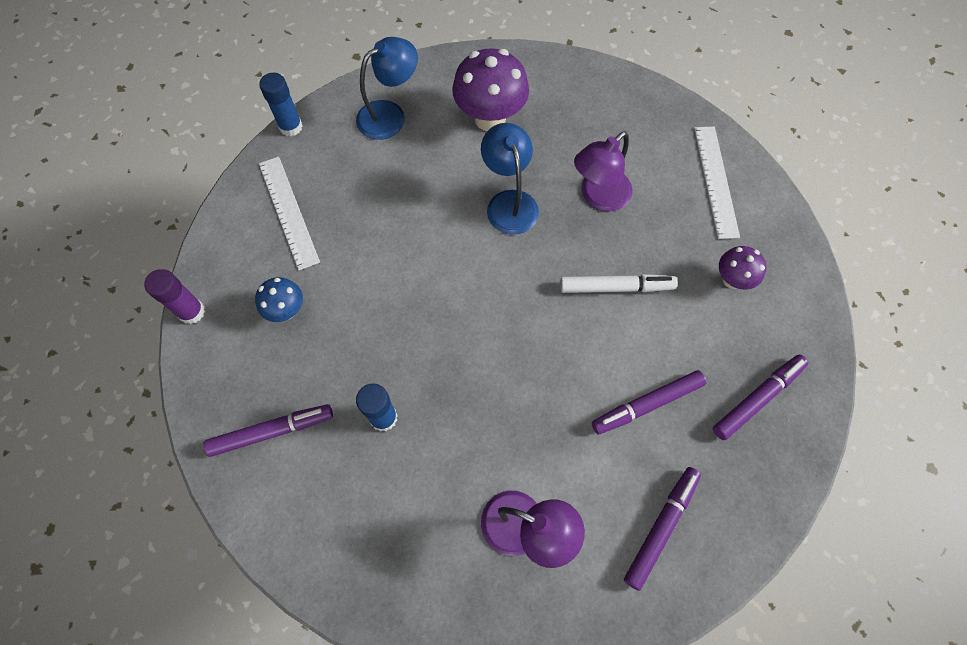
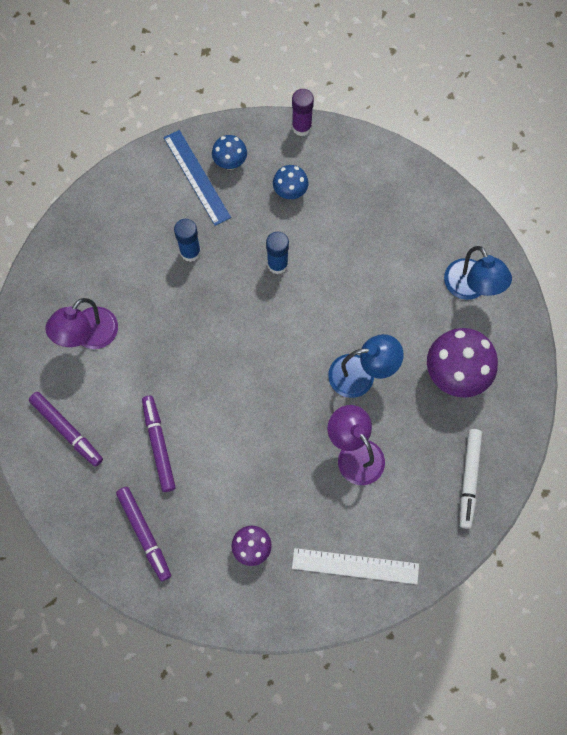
camera: 100 degrees right, 5 degrees up
(247, 391) = (230, 163): none -> blue mushroom
(272, 431) = (196, 177): purple marker -> blue ruler
(288, 211) = (380, 198): white ruler -> none
(291, 127) = (468, 205): blue glue stick -> blue glue stick (277, 264)
(616, 287) = (263, 446): white marker -> white marker (469, 479)

